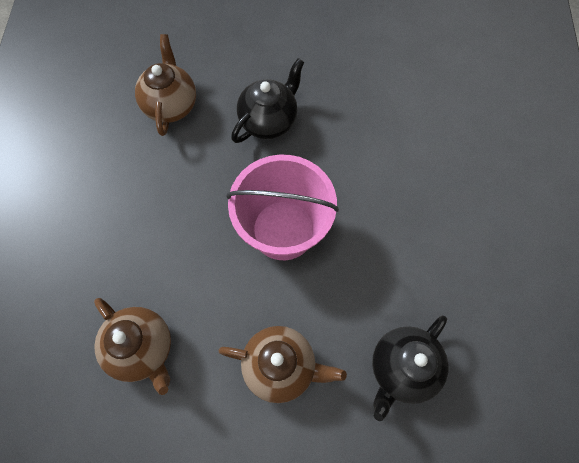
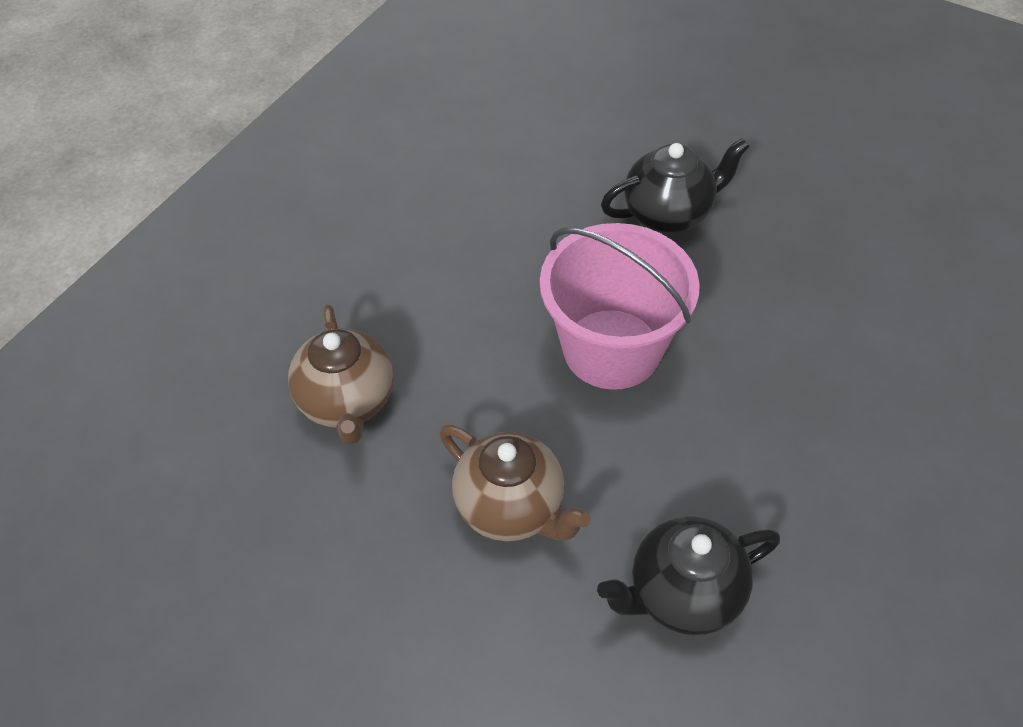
camera: 30 degrees right, 15 degrees down
(171, 105) = (547, 147): brown teapot -> none

